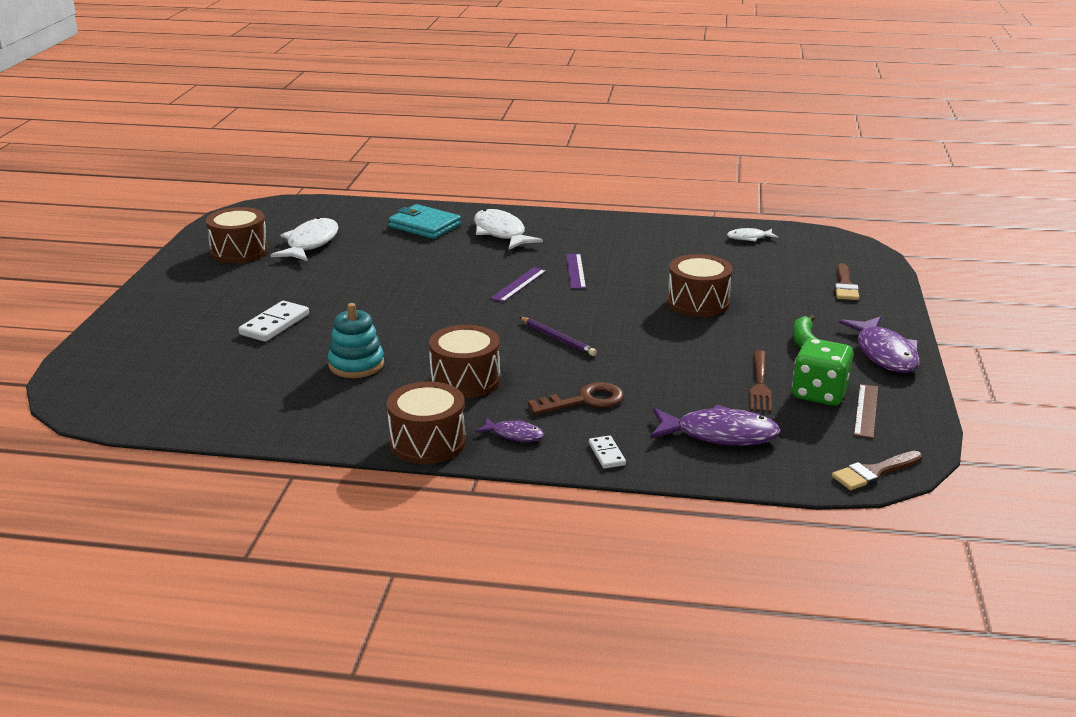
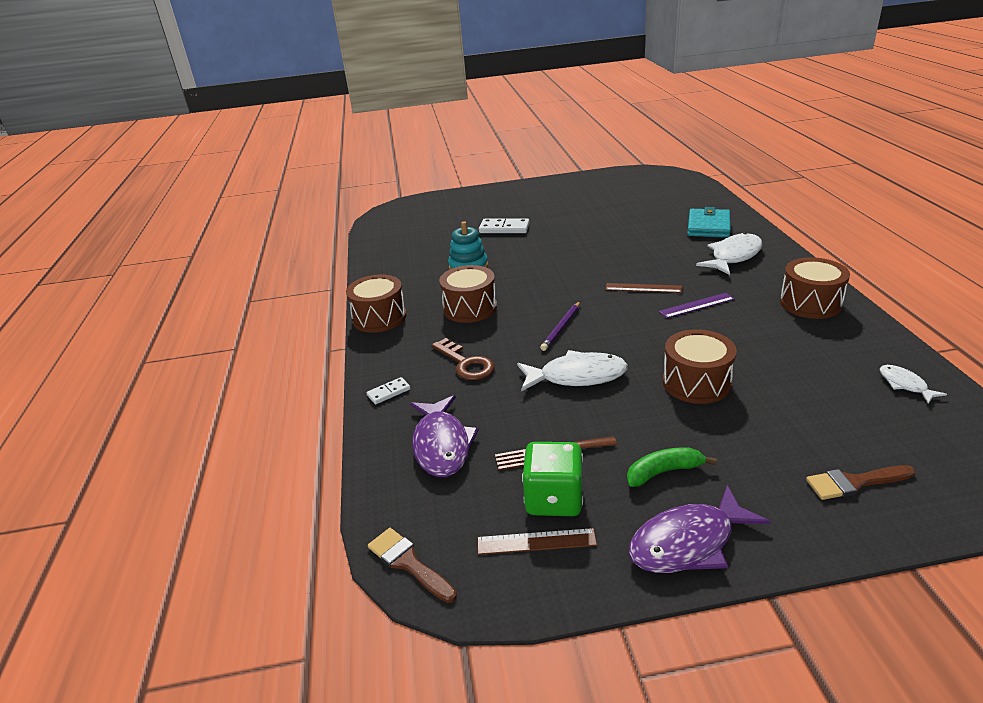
camera: 75 degrees right, 5 degrees up
(239, 251) = (595, 189): brown drum -> brown drum (810, 303)
(310, 243) = (630, 202): white fish -> white fish (577, 376)
(514, 435) = (402, 346): purple fish -> none
(518, 284) = (643, 288): purple ruler -> brown ruler

